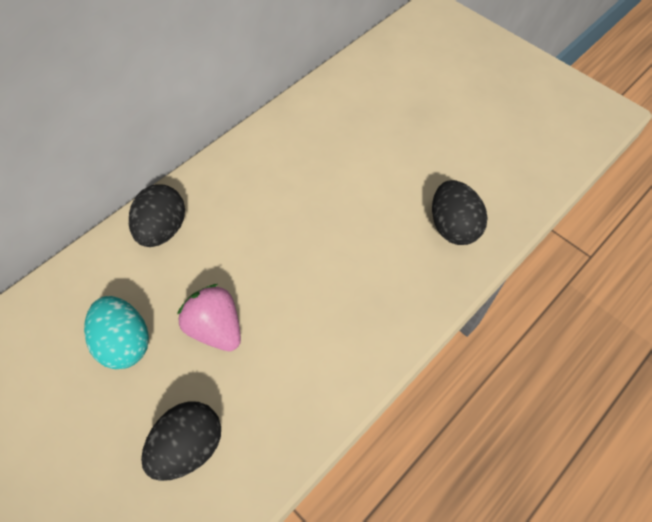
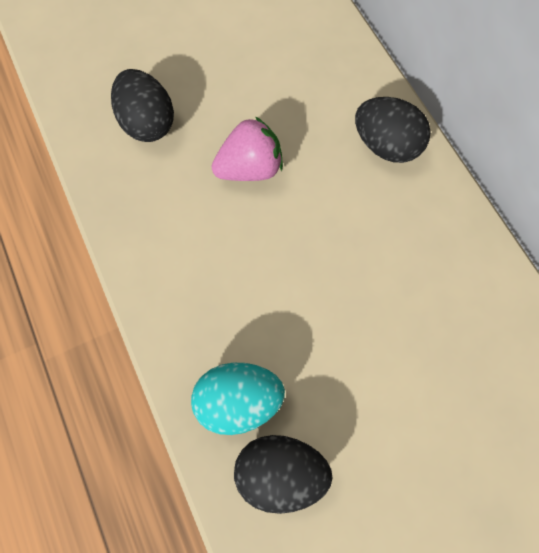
camera: 110 degrees right, 10 degrees up
(125, 343) = (266, 92): turquoise egg -> turquoise egg (238, 401)

